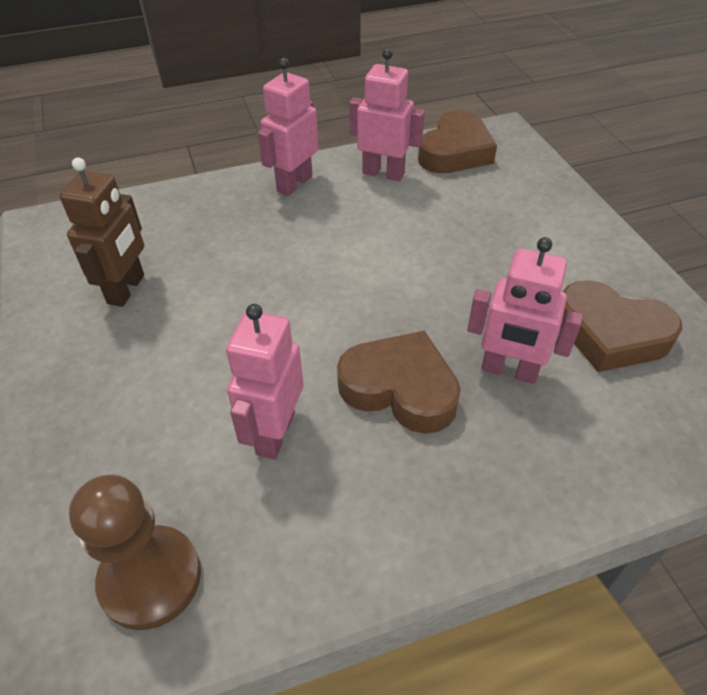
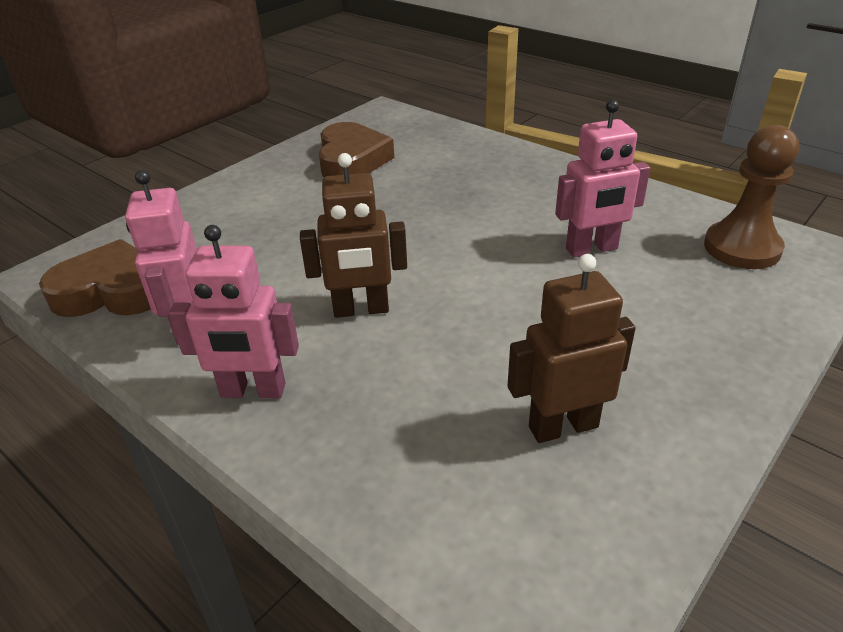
camera: 120 degrees left, 10 degrees down
(329, 248) = (361, 310): none -> brown robot
(400, 388) = (490, 216): brown heart -> none
(509, 371) = (426, 184): pink robot -> none

